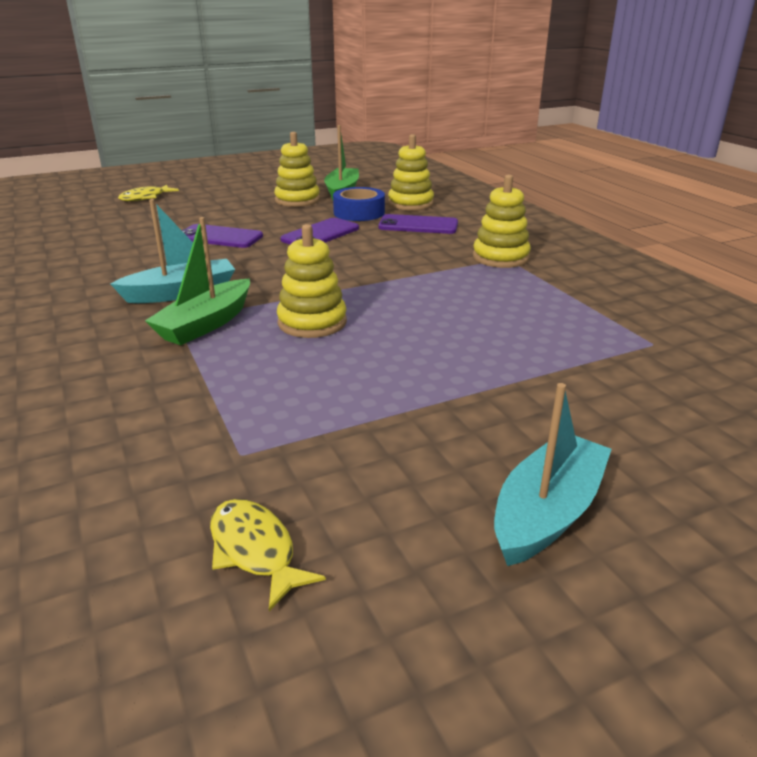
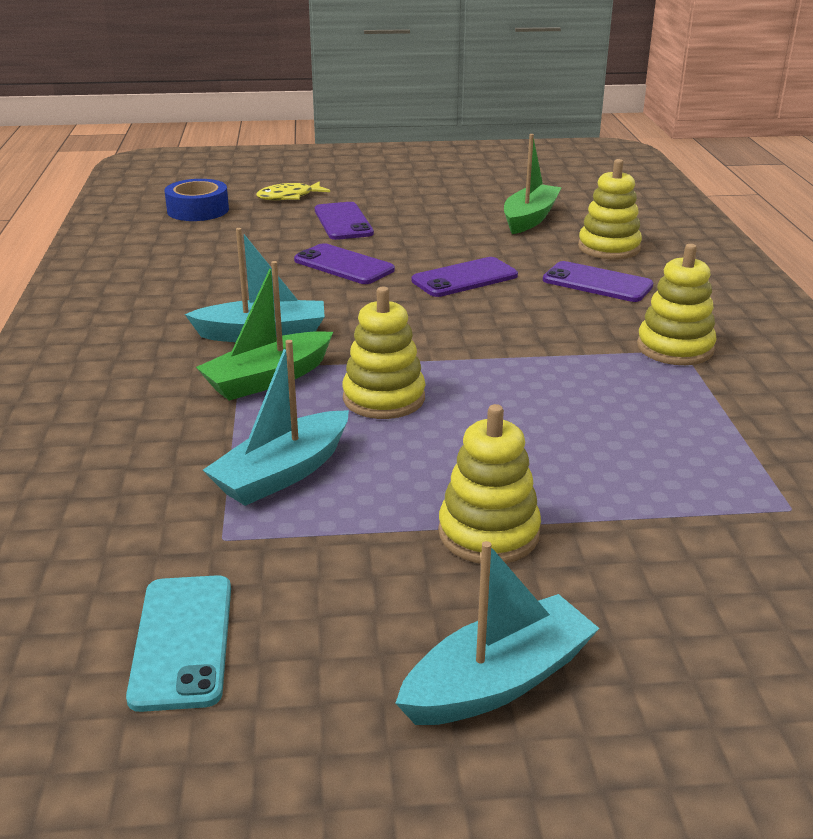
camera: 20 degrees right, 0 degrees up
(200, 209) = (343, 222): none -> purple phone
(255, 550) = (182, 641): yellow fish -> turquoise phone
(263, 392) = (282, 473): none -> turquoise boat
(297, 200) = (466, 223): yellow stacking toy -> yellow stacking toy (488, 533)
(359, 213) = (532, 253): blue tape -> blue tape (198, 210)

